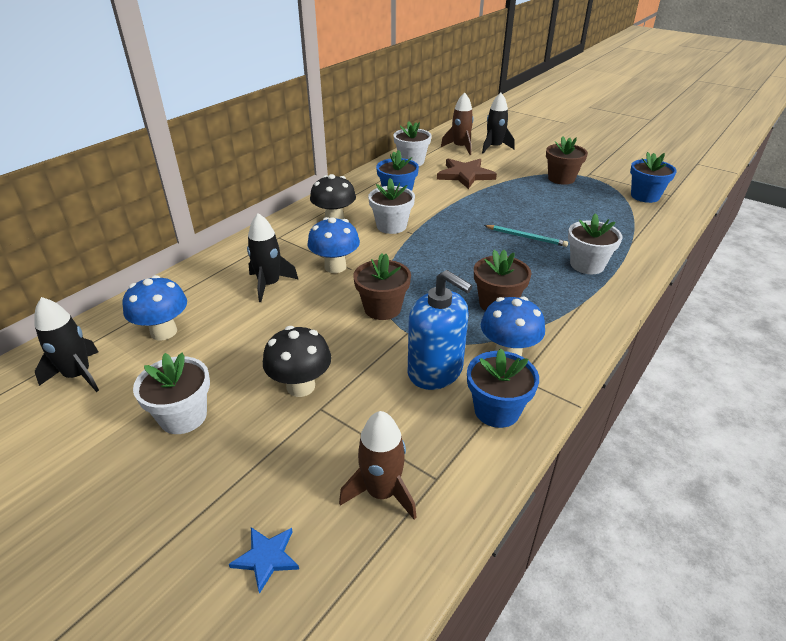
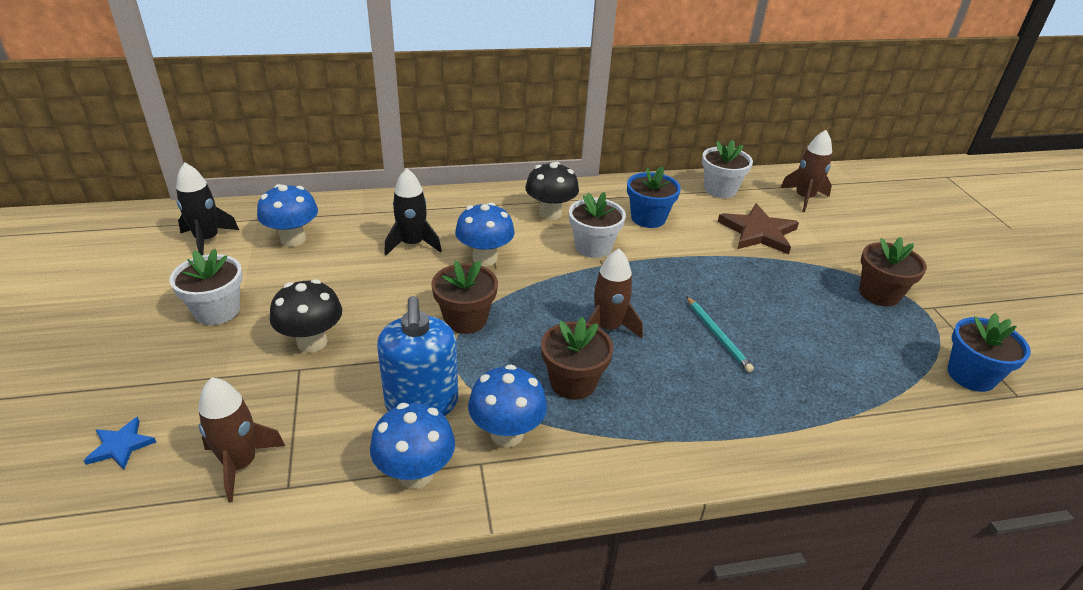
camera: 40 degrees right, 0 degrees up
(469, 265) = (607, 328): none -> brown rocket
(494, 147) = (849, 216): black rocket -> none
(496, 410) = (415, 474): blue flower pot -> blue mushroom
(587, 265) = (740, 406): white flower pot -> none

